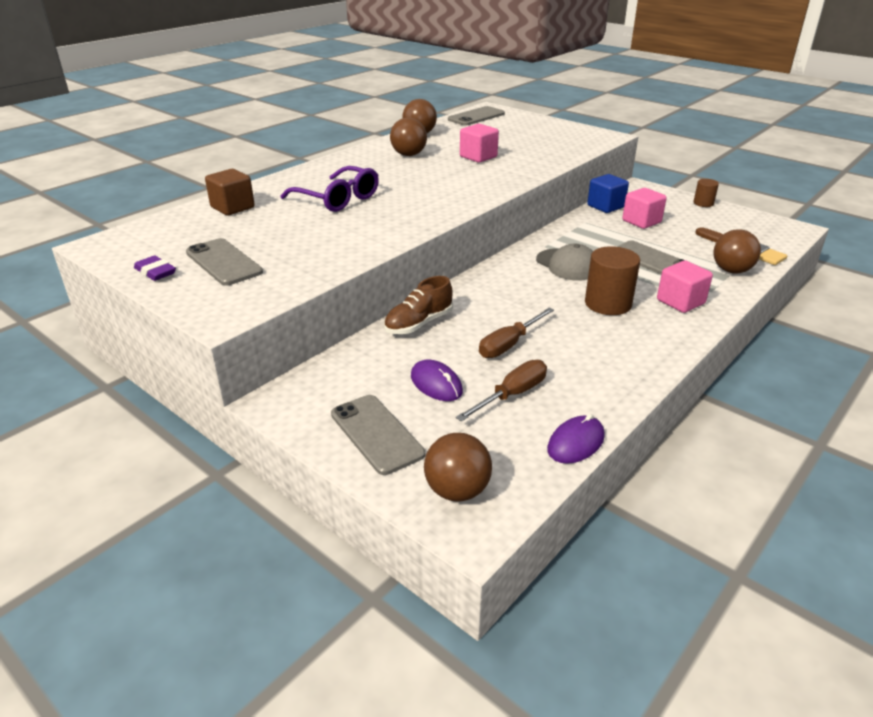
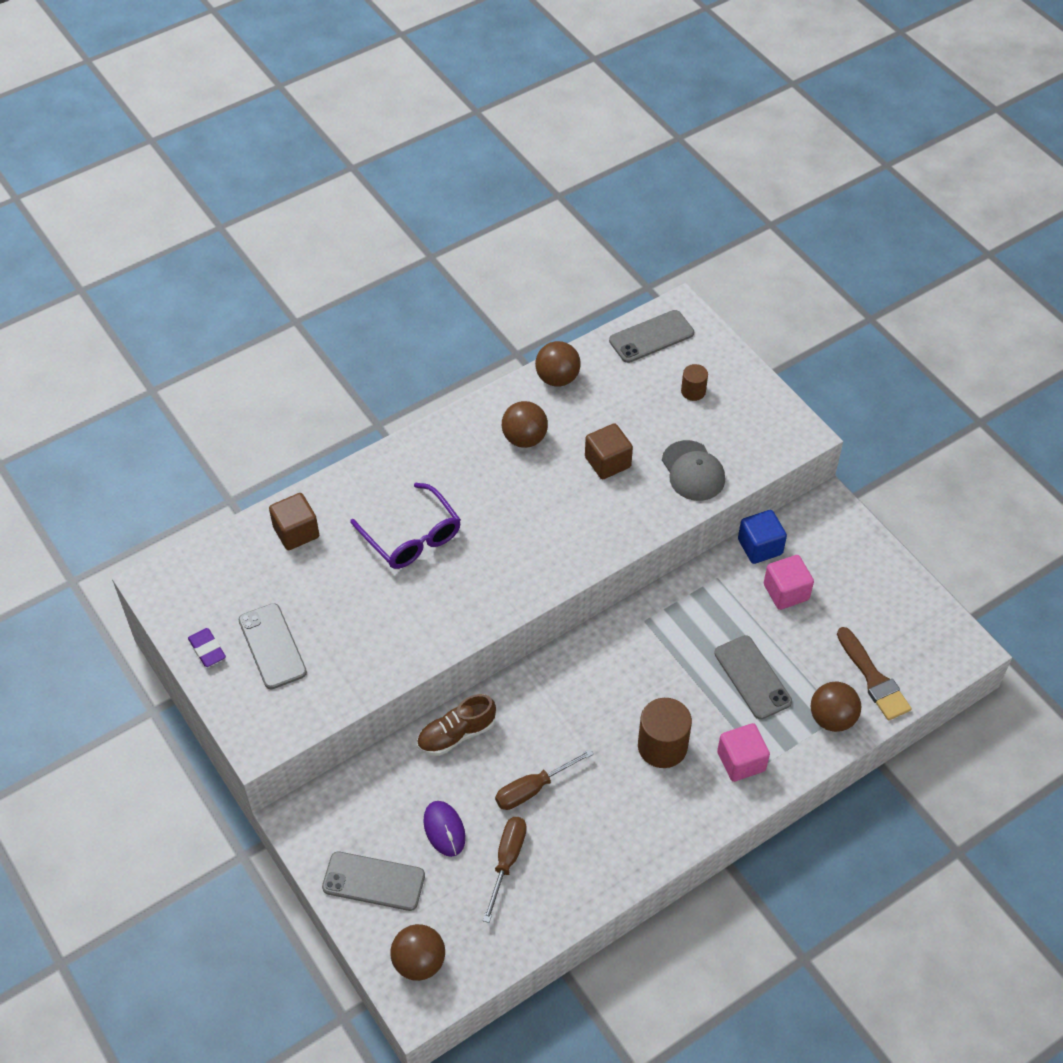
camera: 15 degrees right, 20 degrees up
(376, 434) = (373, 881): grey phone -> grey phone turned 60 degrees counterclockwise
(478, 157) = (607, 462): pink cube -> brown cube
(512, 395) = (507, 861): brown screwdriver -> brown screwdriver turned 45 degrees counterclockwise
(567, 265) = (653, 665): grey cap -> grey cap (693, 471)
(576, 443) = (536, 934): purple mouse -> none
(703, 203) = (889, 566): brown cylinder -> brown cylinder (693, 391)

